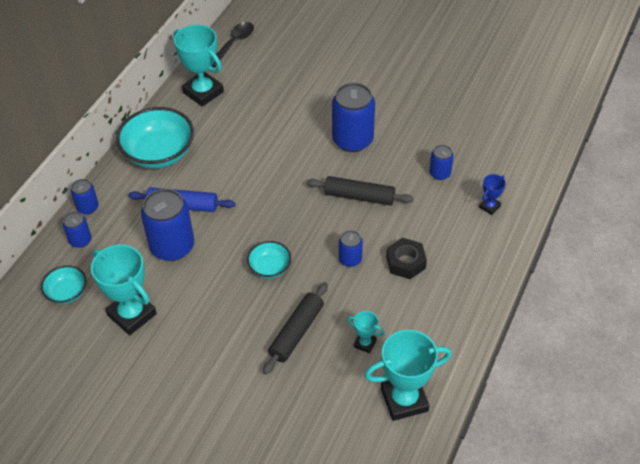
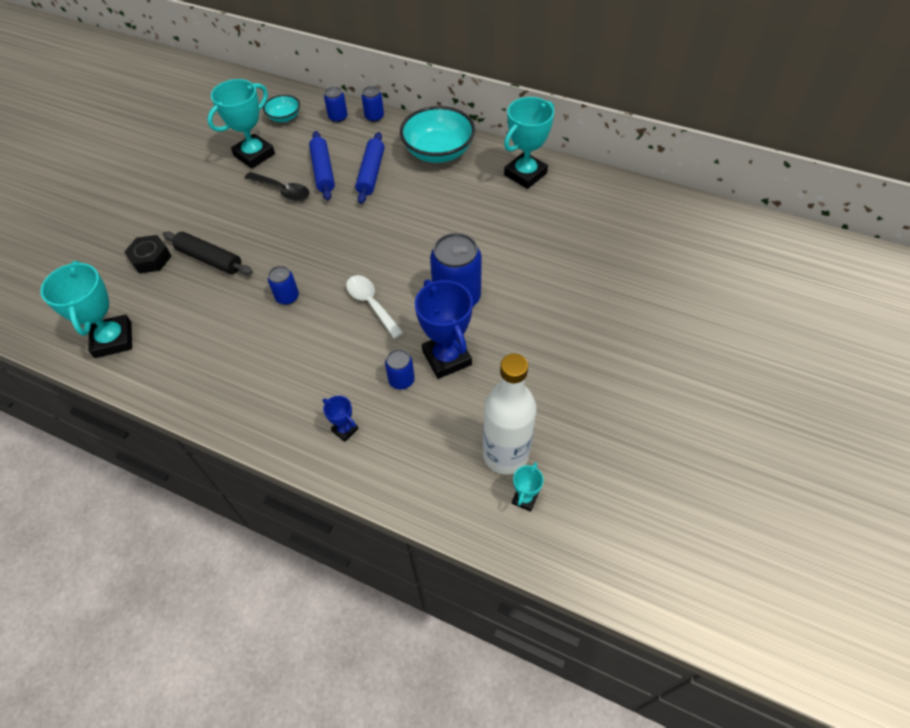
camera: 90 degrees right, 5 degrees up
(172, 246) = (323, 171): blue can -> blue rolling pin
(234, 43) = (606, 192): black spoon -> black spoon (282, 191)
(270, 268) = (287, 237): turquoise bowl -> none
(359, 196) = (371, 304): black rolling pin -> white spoon
(365, 343) = (184, 309): turquoise trophy -> turquoise trophy (525, 498)
(405, 262) = (275, 344): black nut -> black nut (151, 259)
(416, 146) = (446, 358): none -> blue trophy
(500, 114) = (505, 455): none -> white bottle

